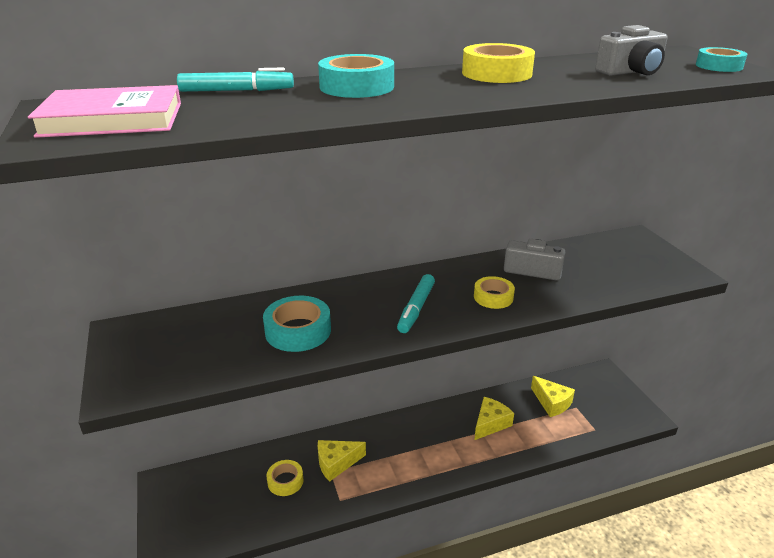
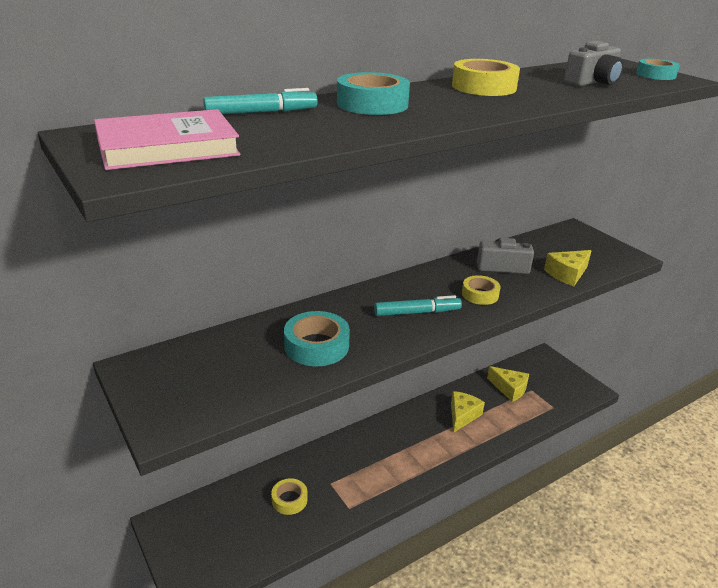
camera: 15 degrees left, 0 degrees up
(336, 463) = (333, 474): yellow cheese -> yellow cheese (567, 274)
(416, 308) = (417, 312): turquoise marker -> turquoise marker turned 105 degrees counterclockwise

